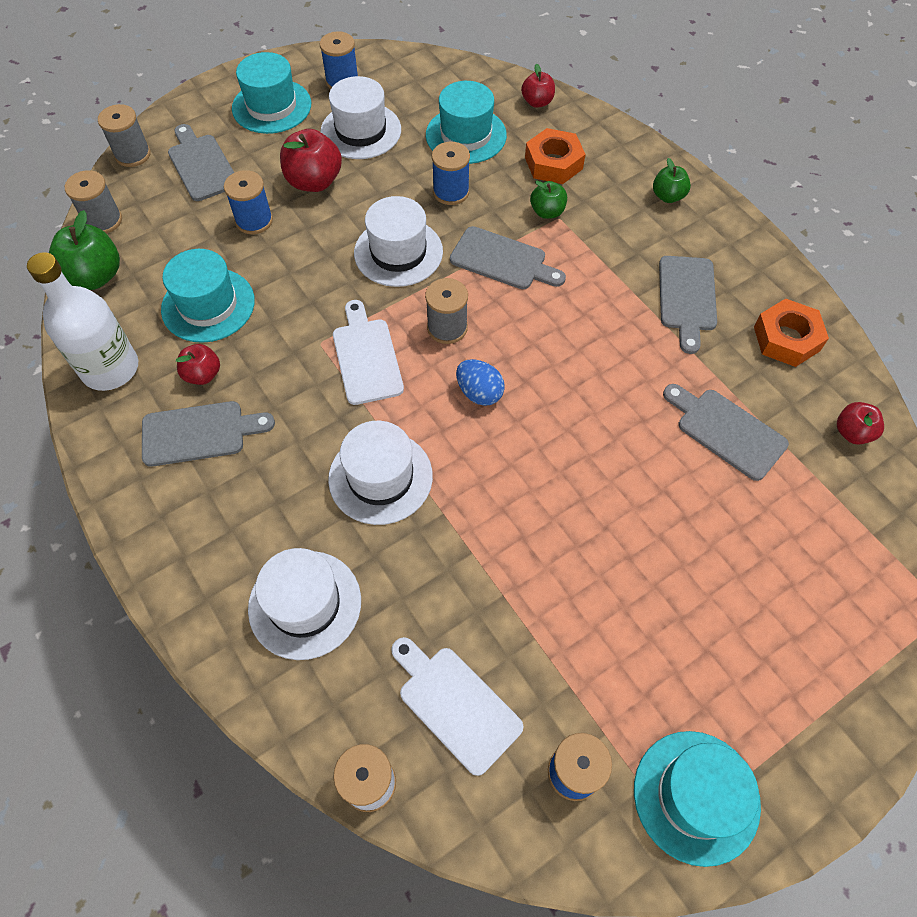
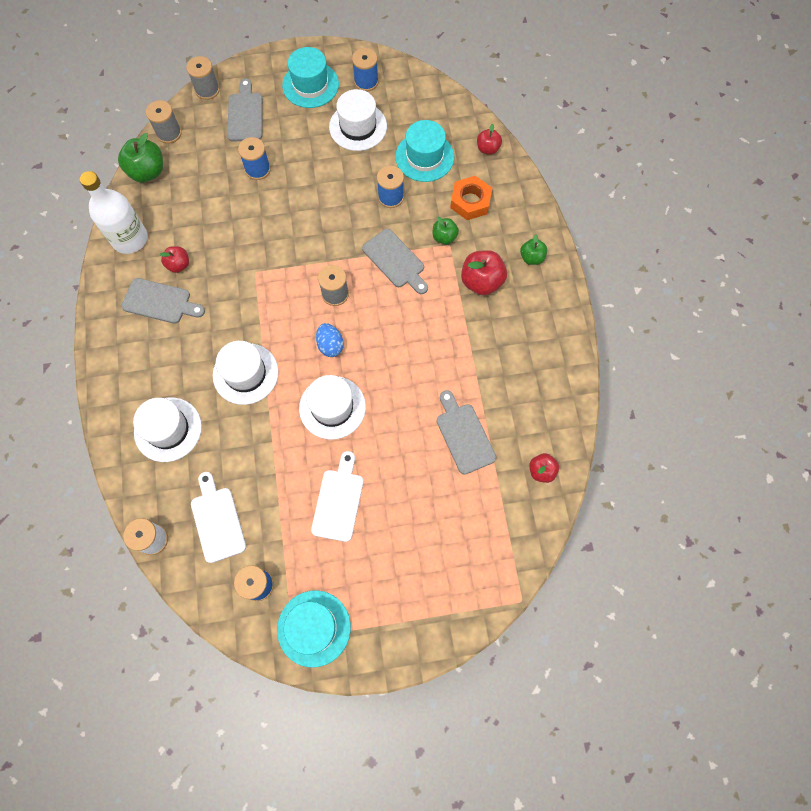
camera: 25 degrees right, 10 degrees up
(208, 305) = (203, 219): turquoise hat -> none
(314, 182) = (308, 155): red apple -> red apple (481, 282)
(366, 357) = (277, 293): white cutting board -> white cutting board (338, 501)
(398, 252) = (334, 228): white hat -> white hat (332, 407)
(687, 298) = (497, 336): grey cutting board -> none
(786, 338) = (543, 392): orange nut -> none

